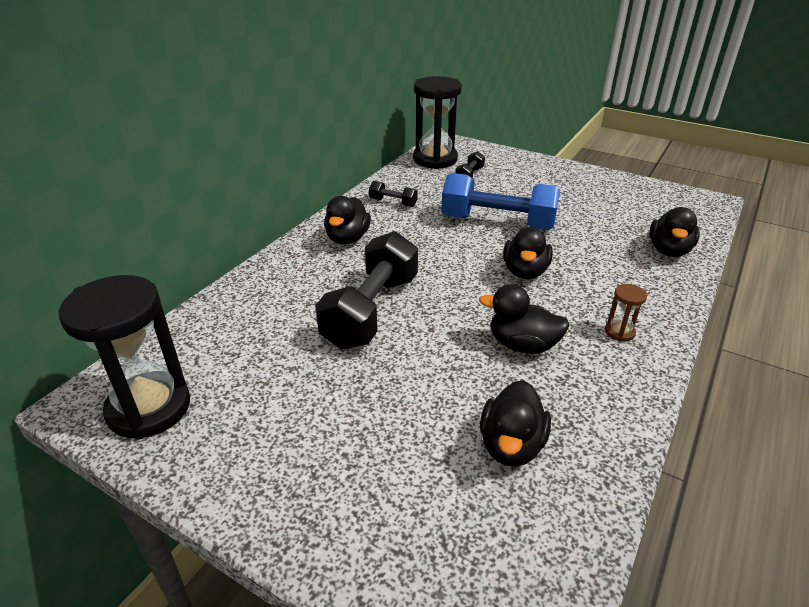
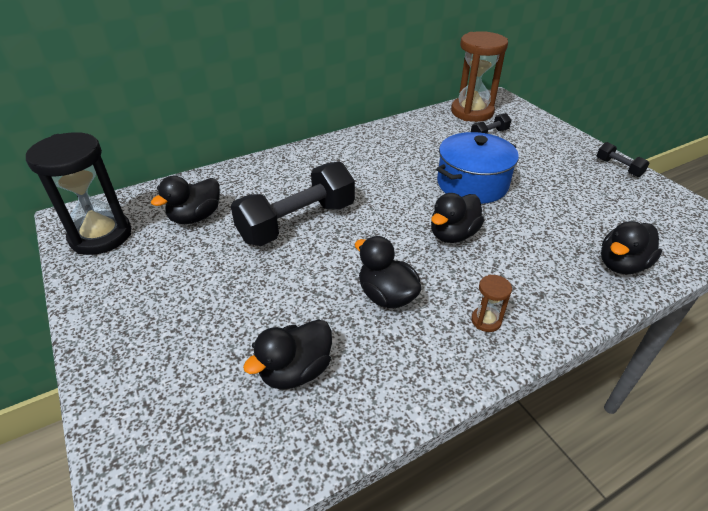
camera: 30 degrees right, 5 degrees up
(347, 238) = (335, 159): black duck -> black duck (195, 217)
(393, 203) = (399, 140): black dumbbell -> black dumbbell (618, 167)
(435, 159) = (472, 112): black hourglass -> brown hourglass
(497, 223) = (472, 184): blue dumbbell -> blue pot

